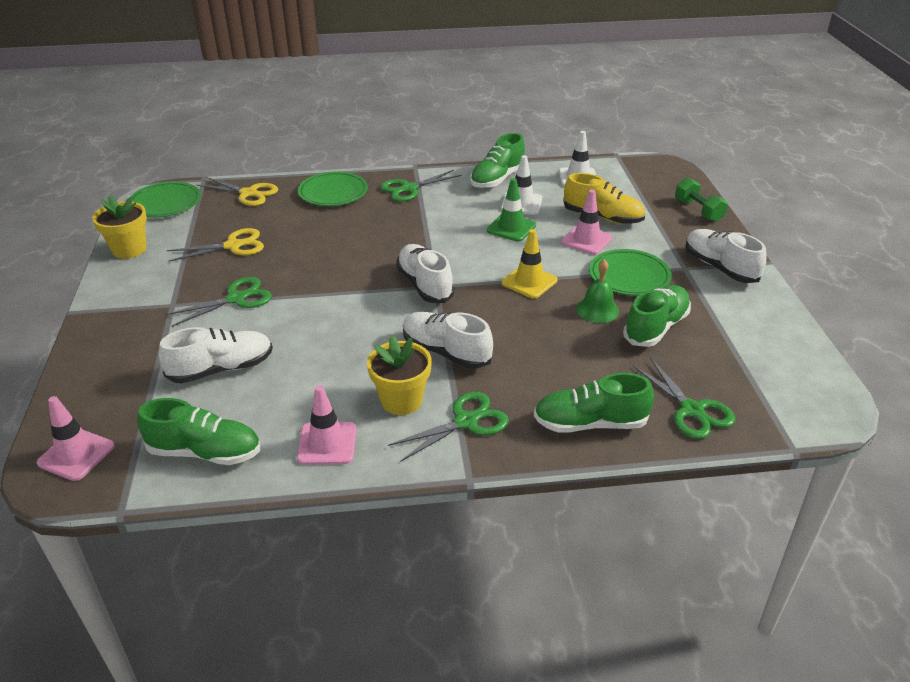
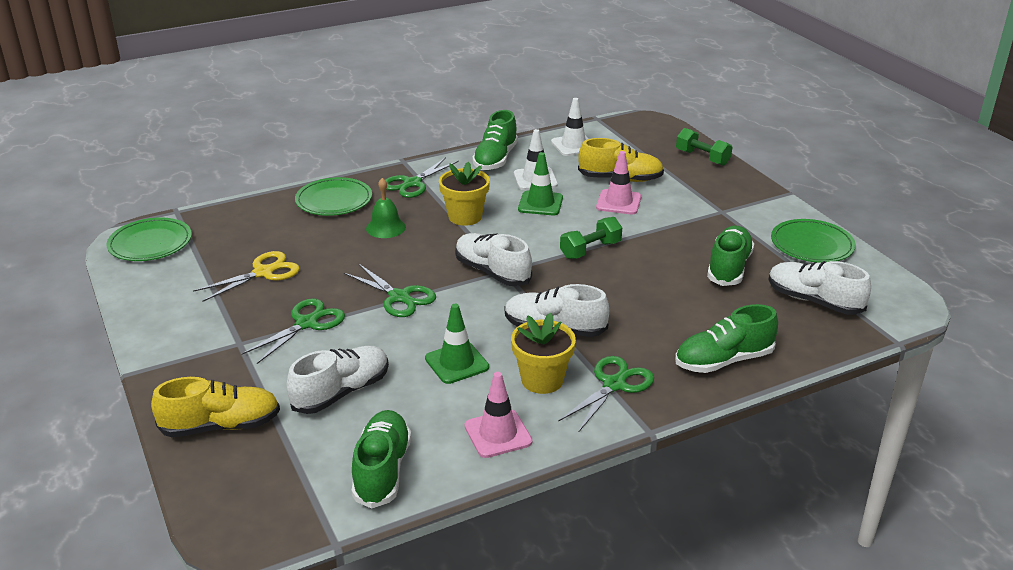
camera: 20 degrees left, 5 degrees down
(76, 454) = (246, 506): pink traffic cone -> none
(107, 375) = (221, 426): none -> yellow shoe
(129, 249) = (145, 298): yellow flower pot -> yellow flower pot (465, 217)
(205, 452) = (382, 470): green shoe -> green shoe turned 75 degrees counterclockwise
(248, 193) = (240, 217): yellow scissors -> none
(336, 365) = (457, 363): none -> green traffic cone
(529, 282) = (590, 250): yellow traffic cone -> green dumbbell
(597, 310) = (668, 263): green bell -> green bell (386, 227)
(629, 276) = (677, 227): green plate -> green plate (812, 245)
(692, 410) = (801, 330): green scissors -> green scissors (399, 297)
(720, 267) = (751, 205): white shoe -> white shoe (814, 301)

